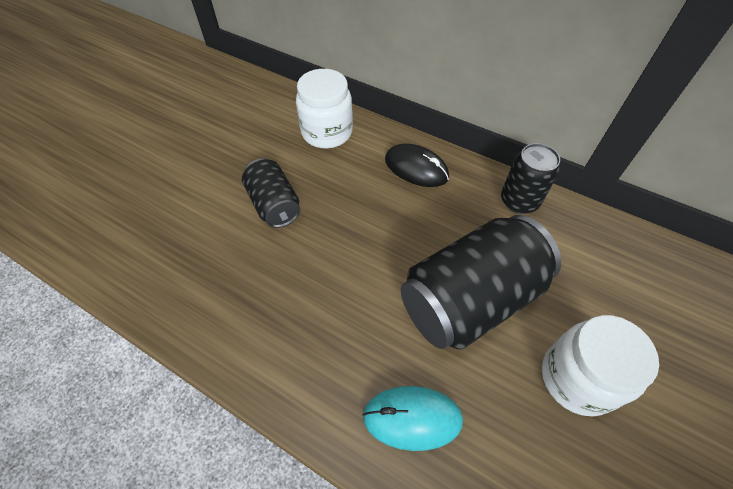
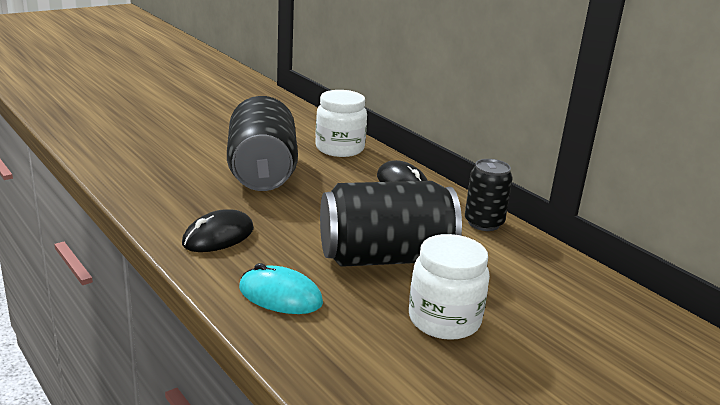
camera: 20 degrees right, 30 degrees down
(274, 205) = (261, 172): black can -> black can, size x1.80
(293, 341) = (218, 236): none -> black mouse

